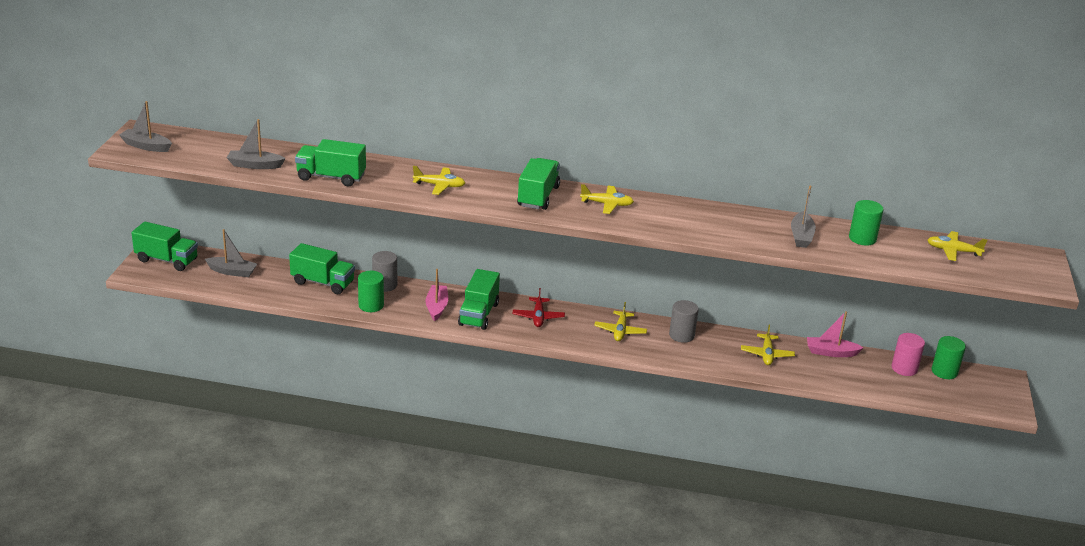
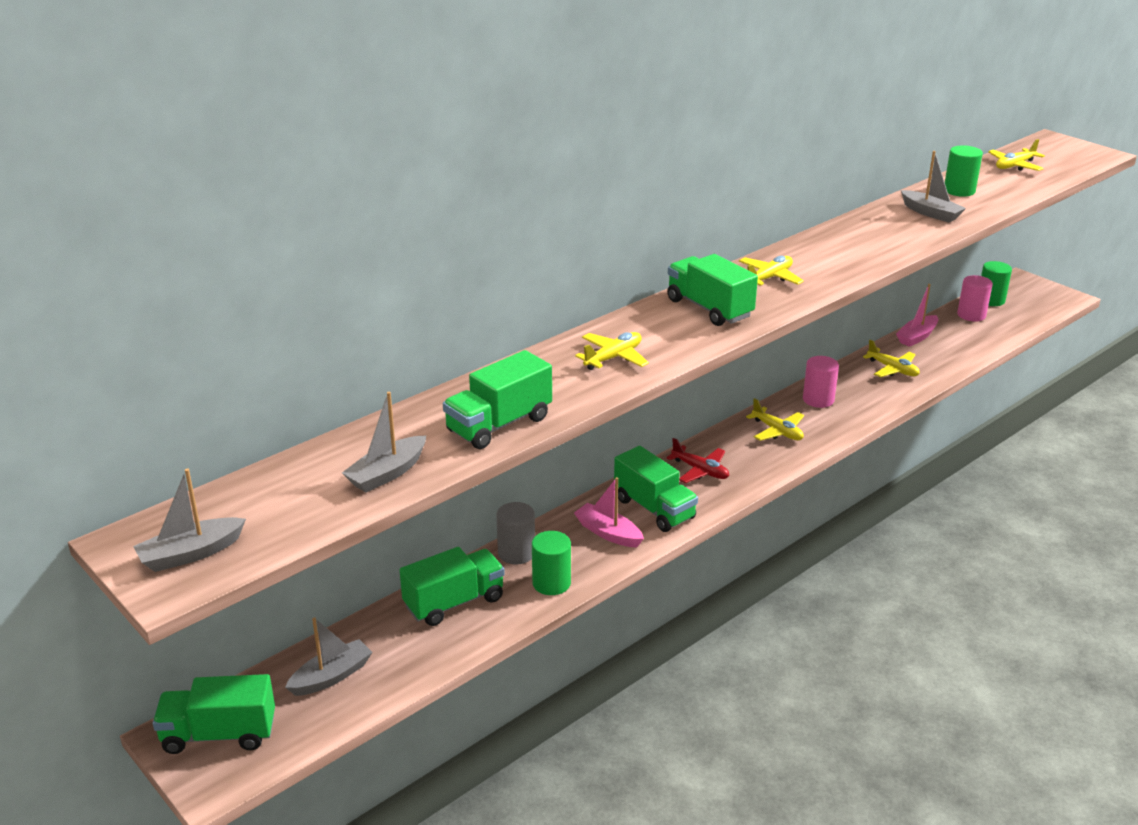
camera: 50 degrees left, 0 degrees up
(167, 260) = (219, 734): green truck -> green truck turned 150 degrees counterclockwise
(681, 335) = (818, 399): grey cylinder -> pink cylinder

